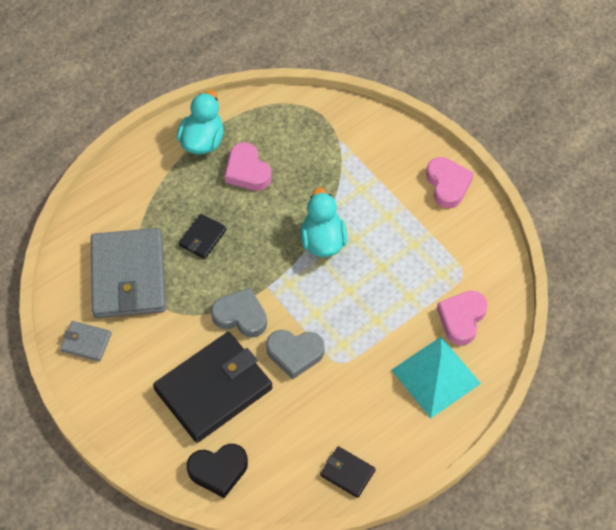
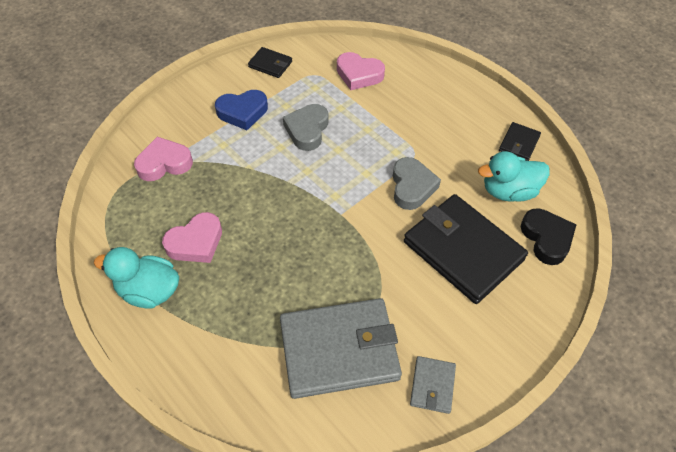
camera: 95 degrees left, 5 degrees down
(202, 238) = (284, 278): black wallet -> black wallet (270, 64)
(240, 316) = (377, 234): grey heart -> grey heart (307, 130)
(323, 240) = (284, 171): turquoise duck -> turquoise duck (508, 191)
(405, 205) = (242, 112): none -> blue heart
(435, 376) = (416, 90): turquoise pyramid -> none
(447, 185) = (221, 84): pink heart -> pink heart (164, 163)

